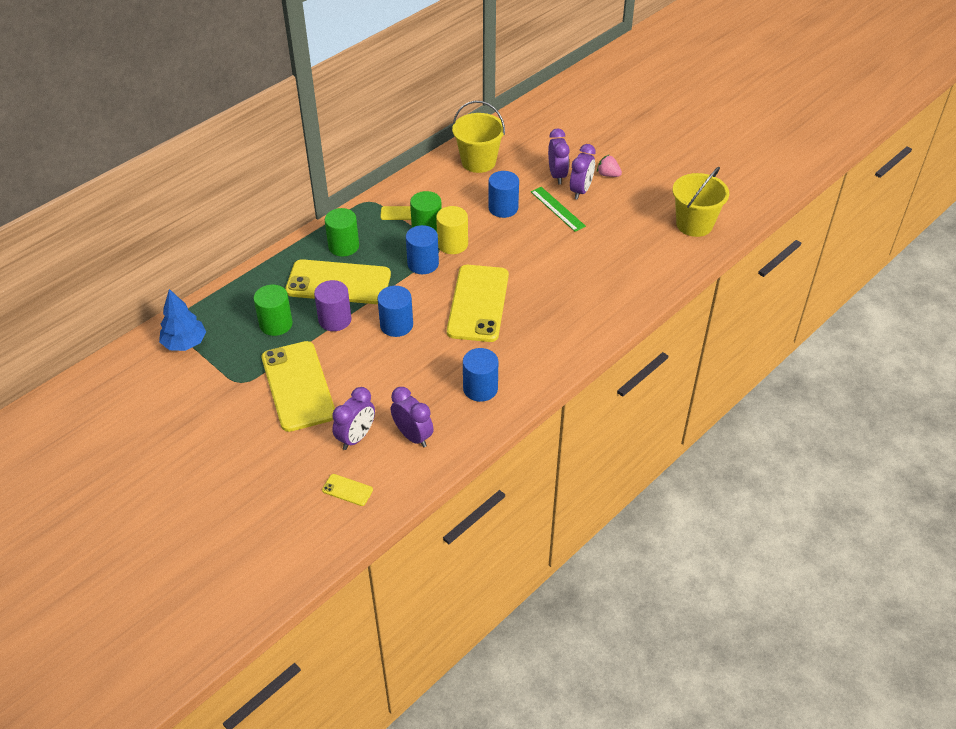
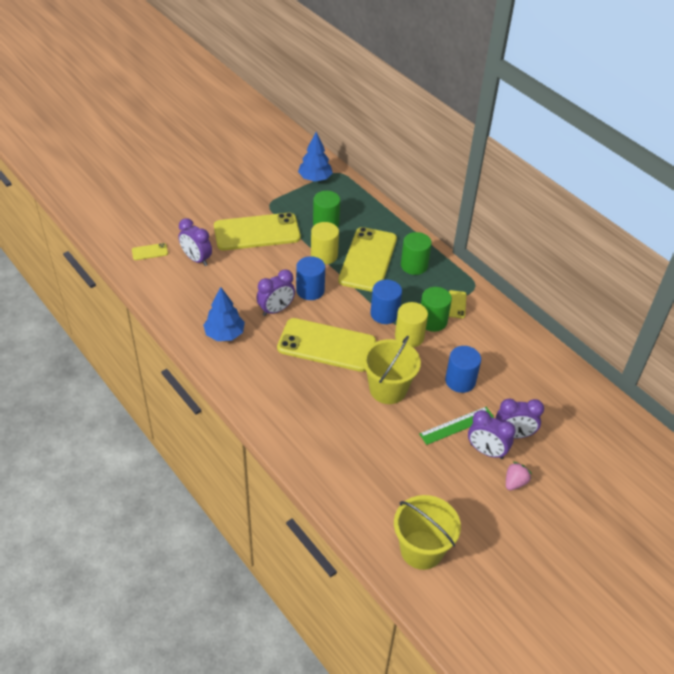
camera: 95 degrees right, 0 degrees up
(335, 320) = (324, 255): purple cylinder -> yellow cylinder
(347, 490) = (150, 252): yellow phone -> yellow phone turned 45 degrees clockwise
(413, 436) = (187, 289): purple clock -> purple clock (276, 310)
(478, 162) = (537, 371): yellow bucket -> yellow bucket (388, 389)
(480, 388) = (224, 334): blue cylinder -> blue tree

